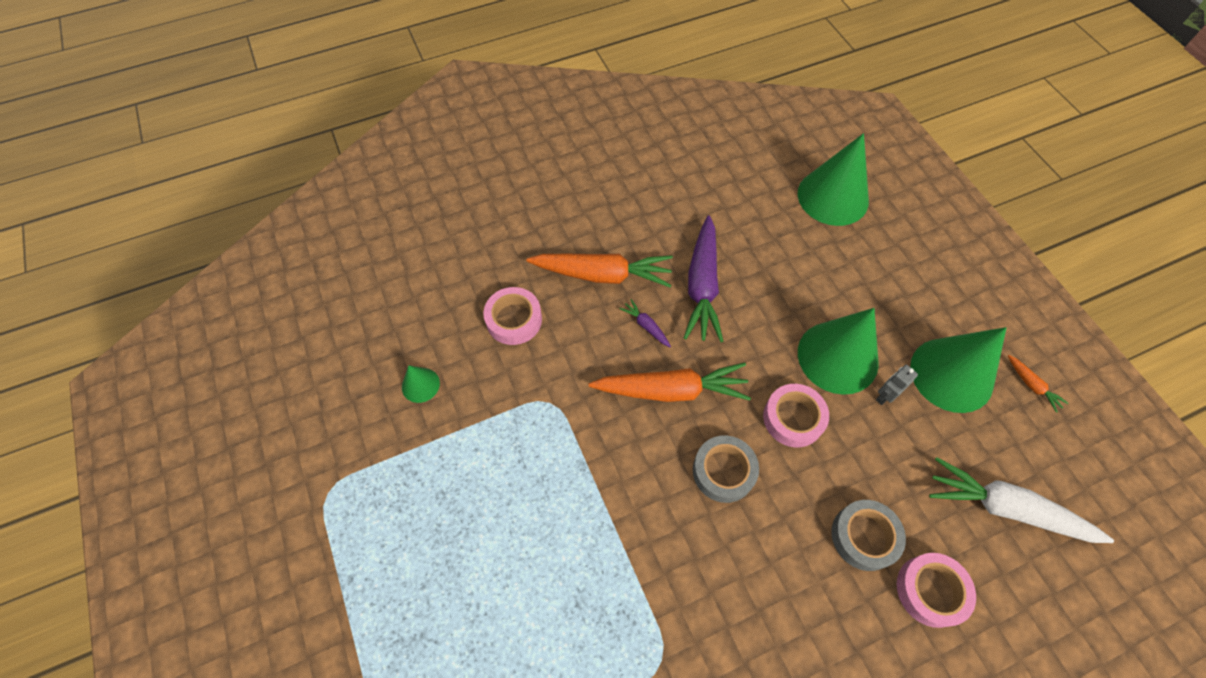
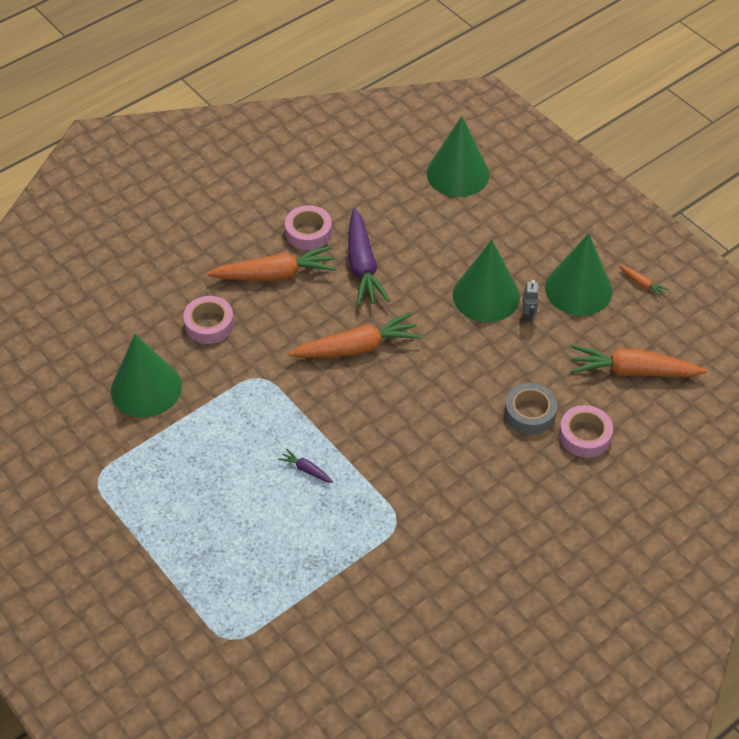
camera: 15 degrees left, 10 degrees down
(420, 385) = (146, 388): green cone -> green cone, size x2.16
(646, 326) = (323, 306): purple carrot -> purple carrot (306, 470)
(723, 471) = (413, 394): grey tape -> none
(793, 418) = (459, 346): pink tape -> pink tape (308, 232)
(884, 396) = (528, 315): grey robot -> grey robot turned 150 degrees clockwise
(1007, 508) = (633, 371): white carrot -> orange carrot

